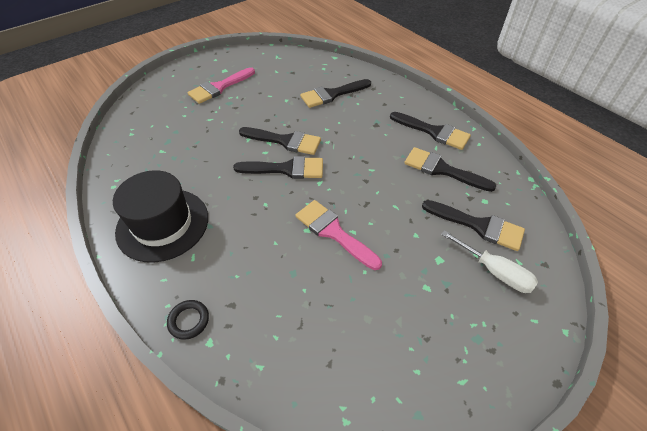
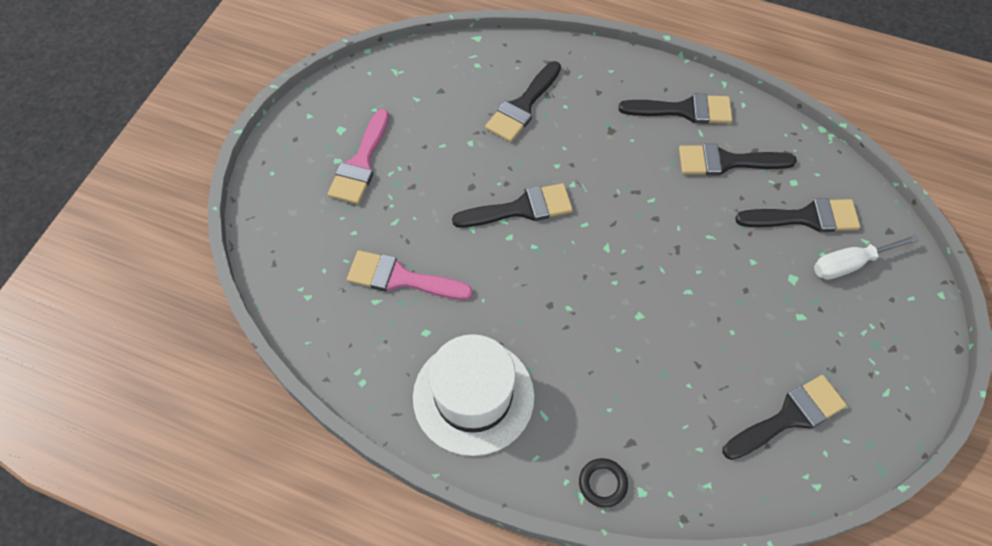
camera: 30 degrees left, 10 degrees up
(163, 224) = (473, 396): black hat -> white hat
(286, 169) = (554, 248): black brush -> black brush (789, 416)
(333, 232) = (669, 303): pink brush -> pink brush (400, 278)
(494, 271) = (850, 264): white screwdriver -> white screwdriver turned 150 degrees clockwise

